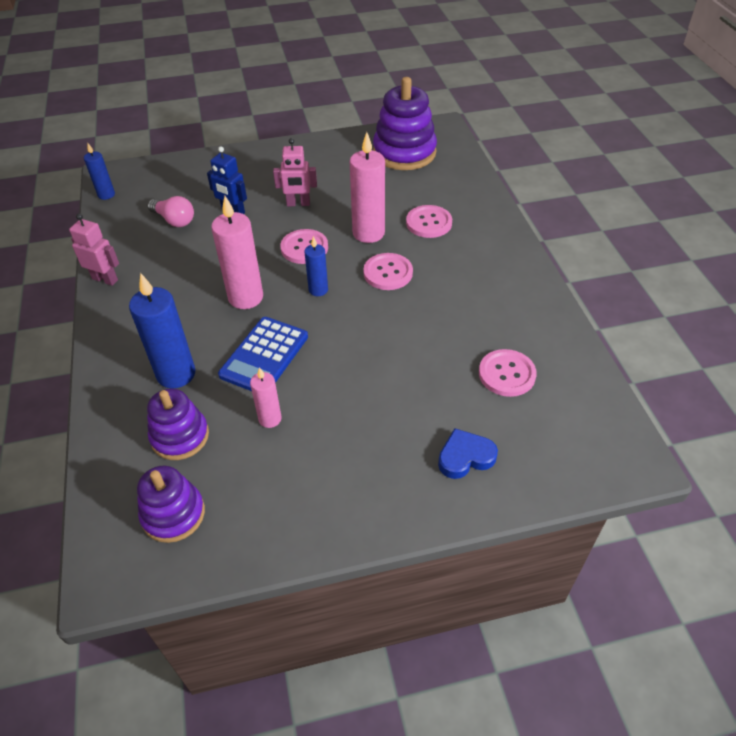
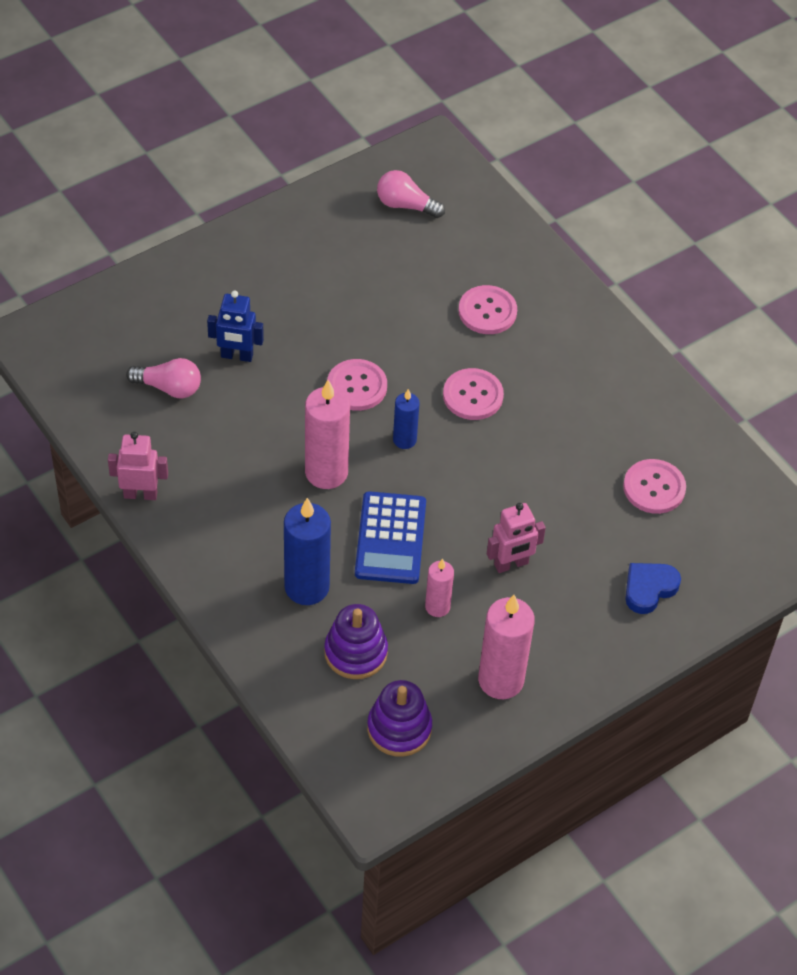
camera: 25 degrees left, 5 degrees up
(106, 195) = (50, 371): blue candle -> none
(298, 204) = (312, 322): pink robot -> pink robot (511, 564)
(368, 233) = (422, 345): pink candle -> pink candle (501, 680)
(404, 153) = (405, 205): purple stacking toy -> pink light bulb

